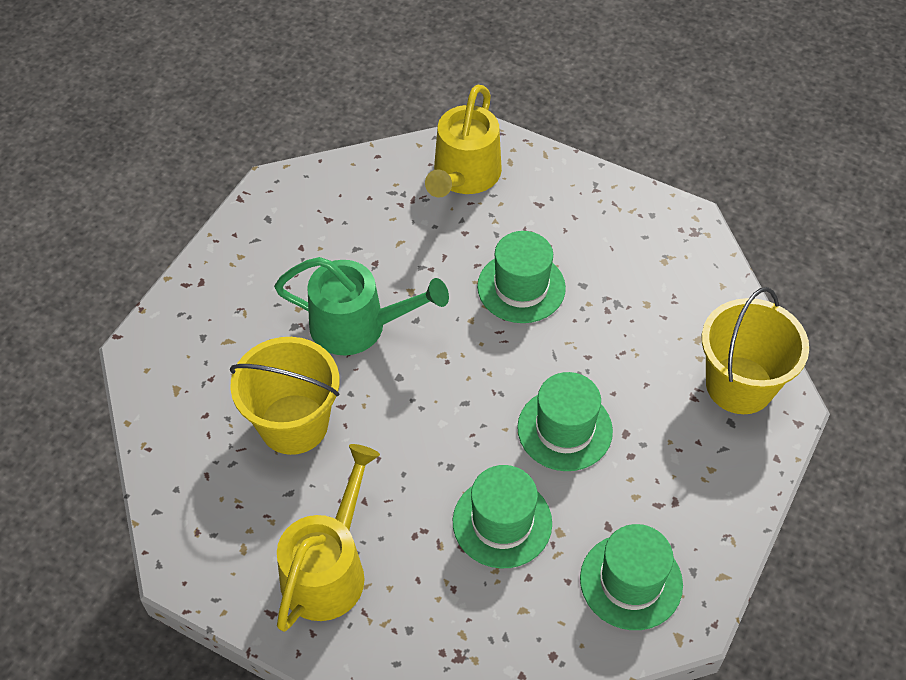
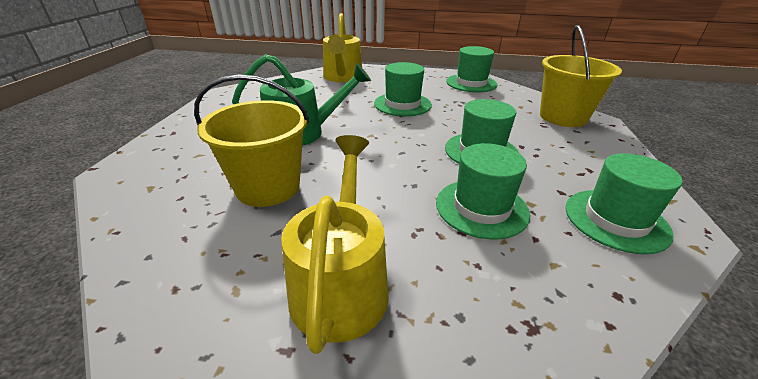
camera: 20 degrees left, 20 degrees down
(668, 248) = (471, 83): none -> green hat

